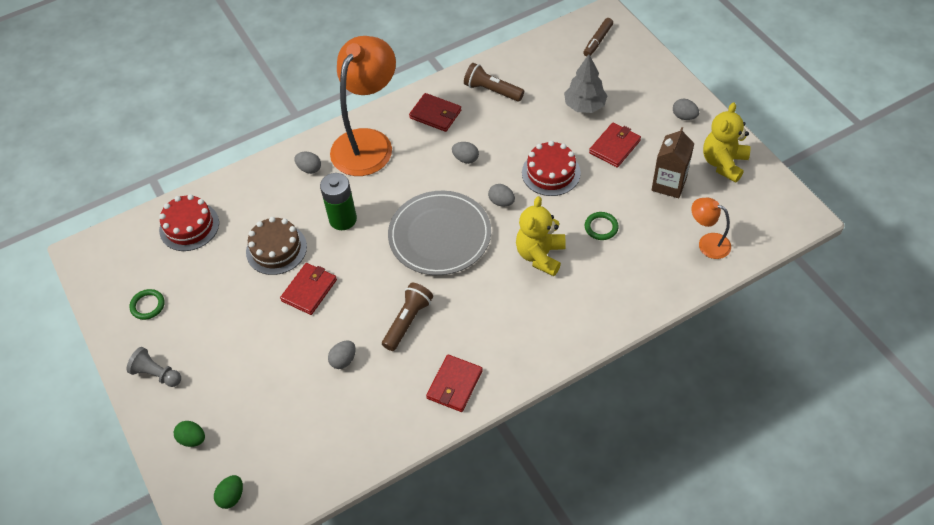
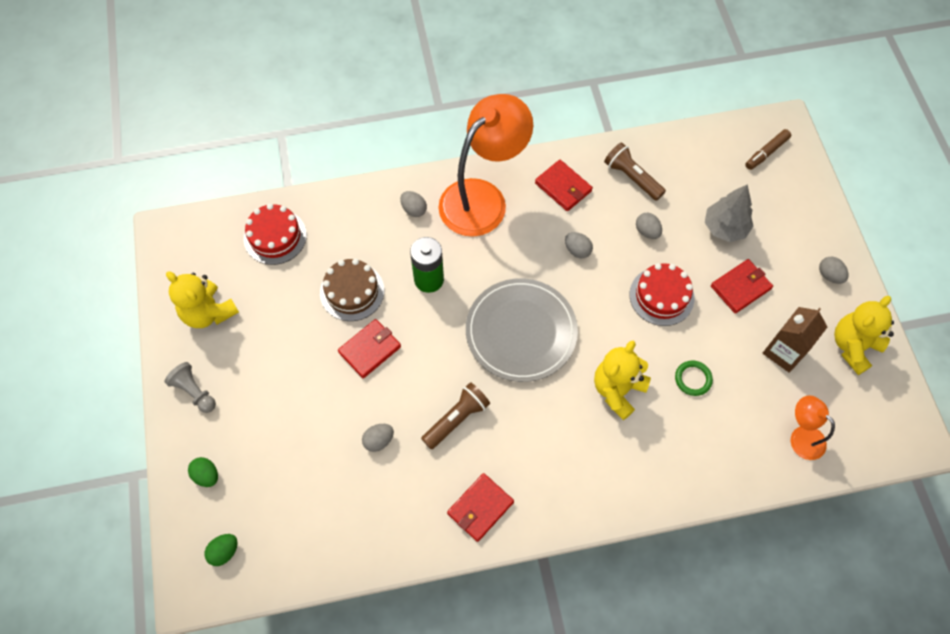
camera: 15 degrees right, 10 degrees up
(147, 305) = (208, 312): green ring -> yellow teddy bear
(501, 202) = (598, 313): grey egg -> grey egg (647, 231)

